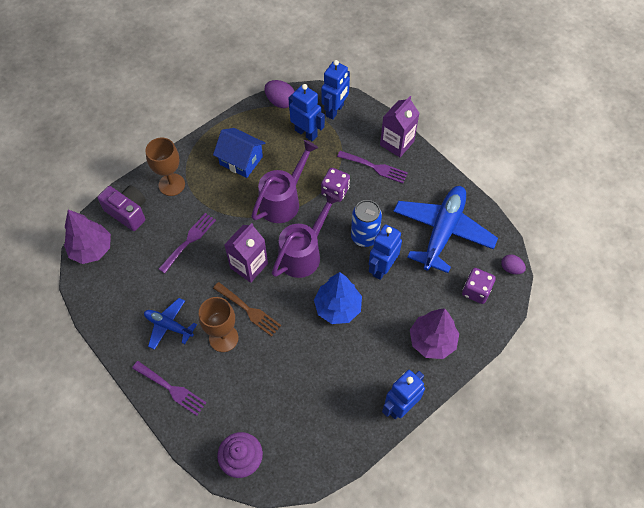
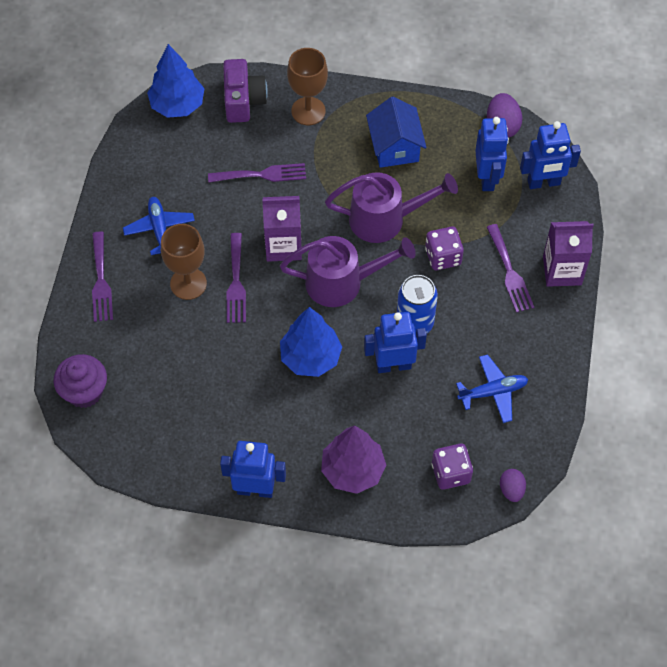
camera: 50 degrees right, 0 degrees up
(91, 249) = (177, 105): purple tree -> blue tree
(249, 310) = (236, 283): brown fork -> purple fork
(442, 232) = (493, 392): blue plane -> blue plane, size x0.52

